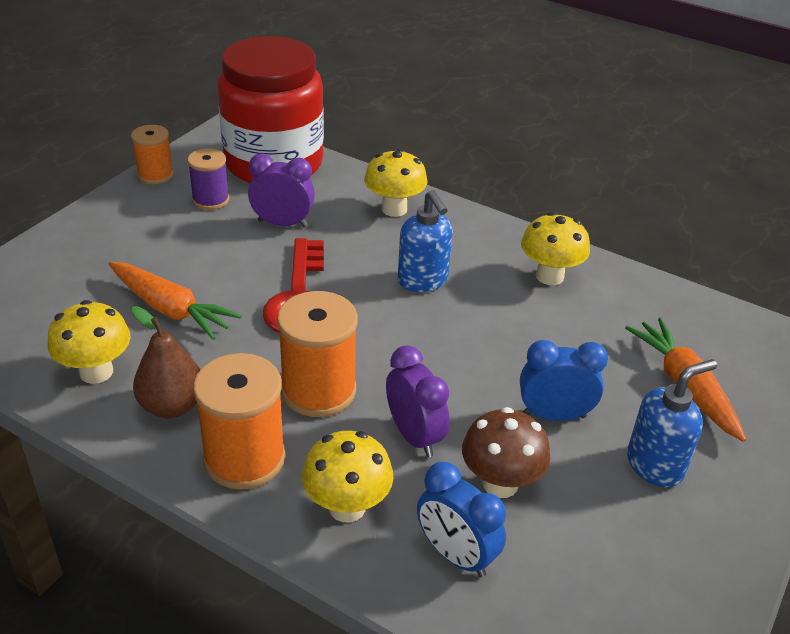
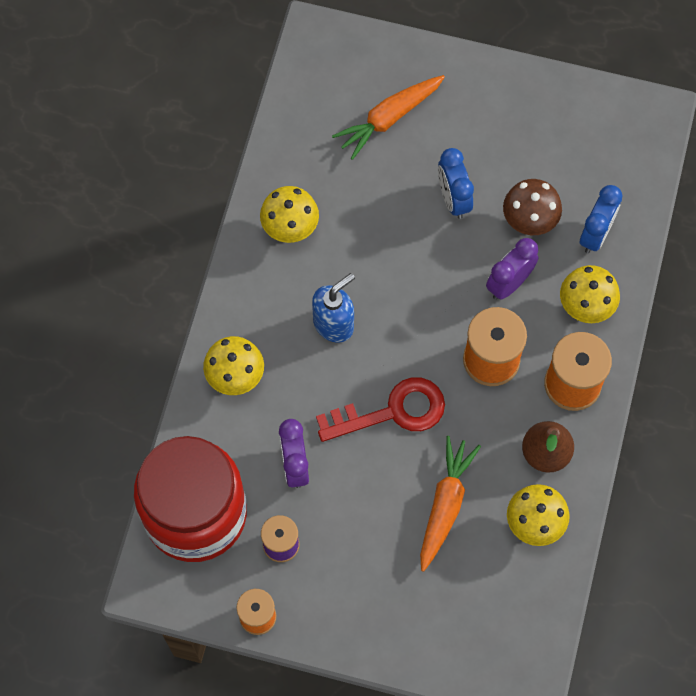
camera: 105 degrees left, 30 degrees up
(655, 465) = (475, 131): blue soap dispenser -> none

